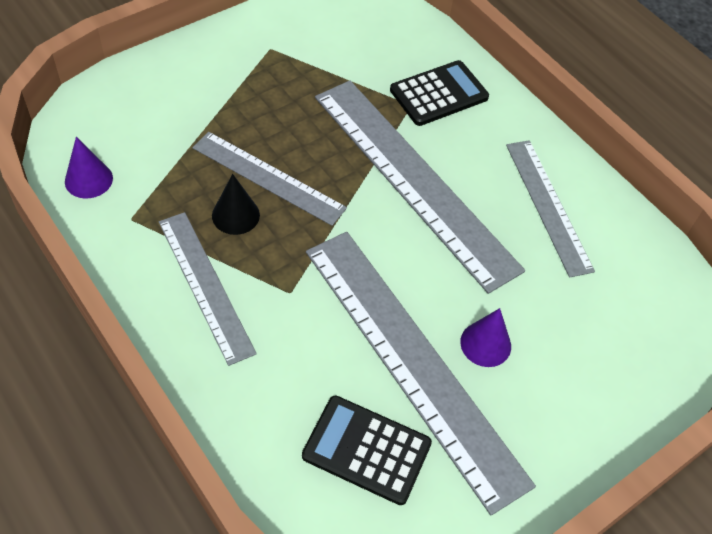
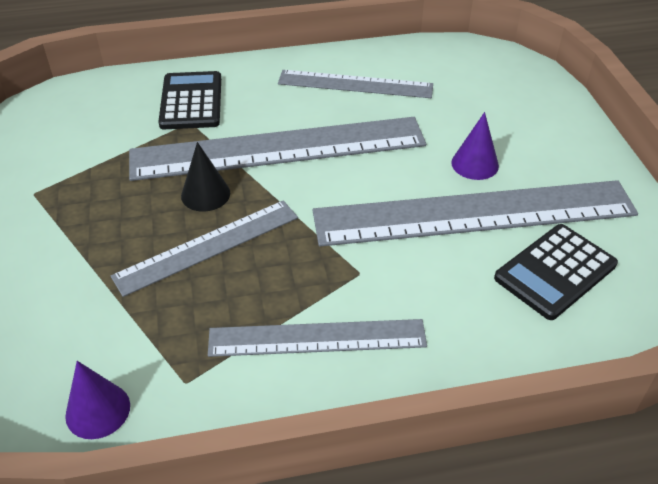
camera: 60 degrees left, 10 degrees down
(235, 215) = (240, 286): black cone -> black cone (205, 194)

